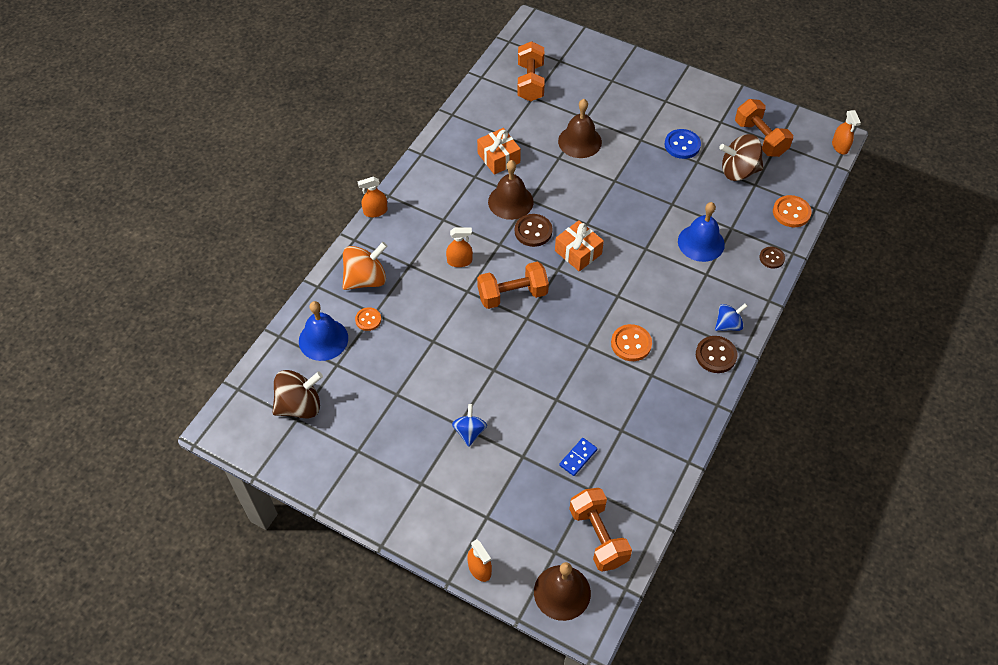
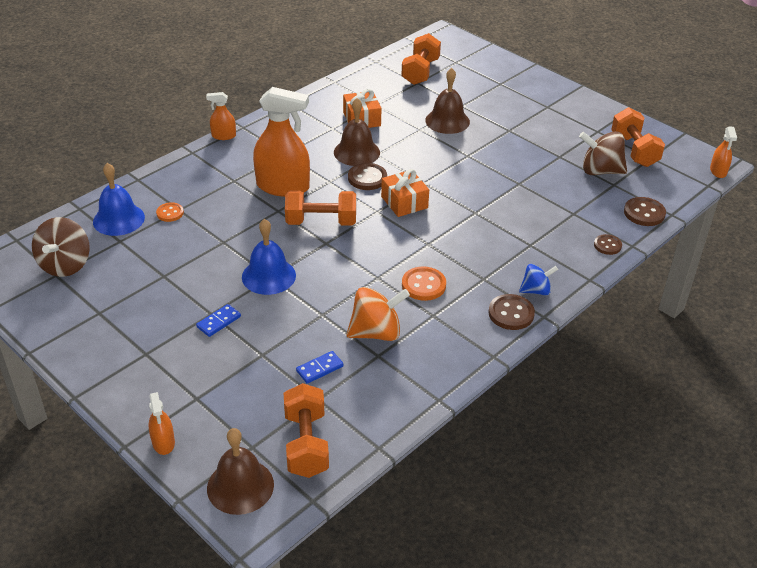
camera: 15 degrees right, 15 degrees down
(300, 405) = (65, 265): brown spinning top -> brown spinning top turned 105 degrees clockwise
(366, 279) = (186, 183): orange spinning top -> orange spinning top (376, 332)
(459, 261) = (283, 186): orange spray bottle -> orange spray bottle, size x2.08
(469, 432) = (218, 322): blue spinning top -> blue domino
(682, 145) = (550, 141): blue button -> none
(701, 242) = (536, 219): blue bell -> blue bell (268, 276)
(791, 212) = (644, 213): orange button -> brown button

